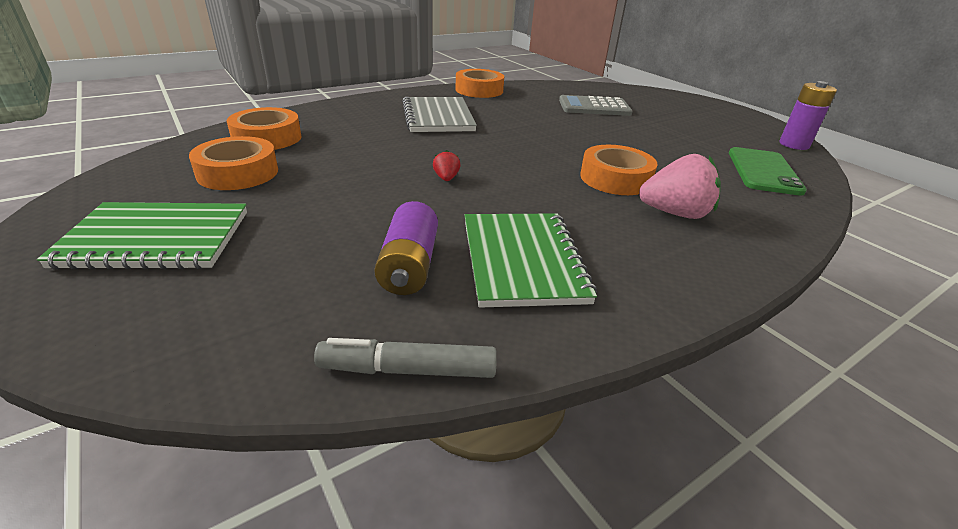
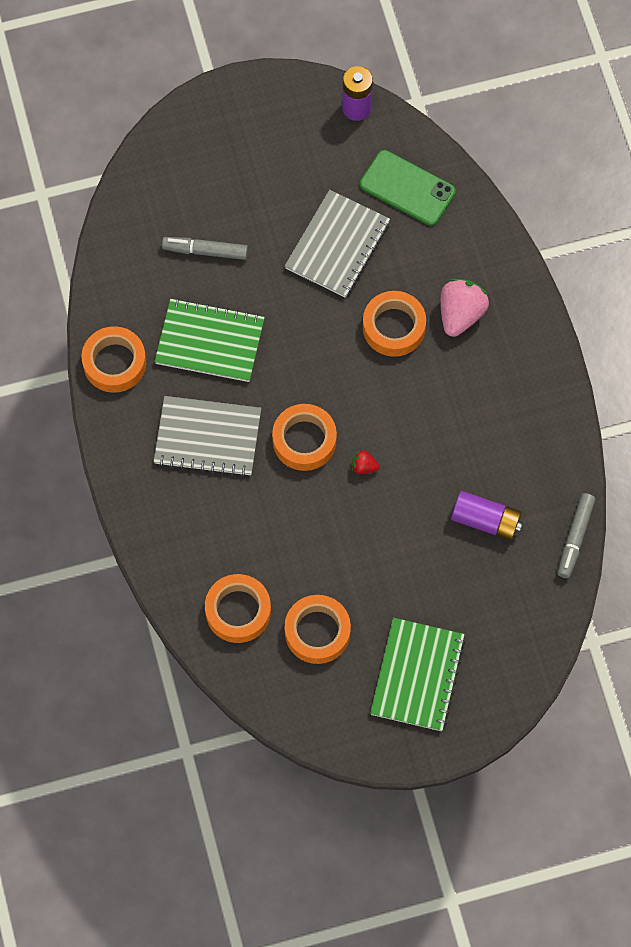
camera: 70 degrees left, 35 degrees up
(458, 150) = (304, 440): none -> orange tape
(522, 260) = (496, 449): green notebook -> green notebook (210, 342)
(594, 107) = (205, 251): grey calculator -> grey marker
(662, 148) = (337, 245): none -> grey notebook

